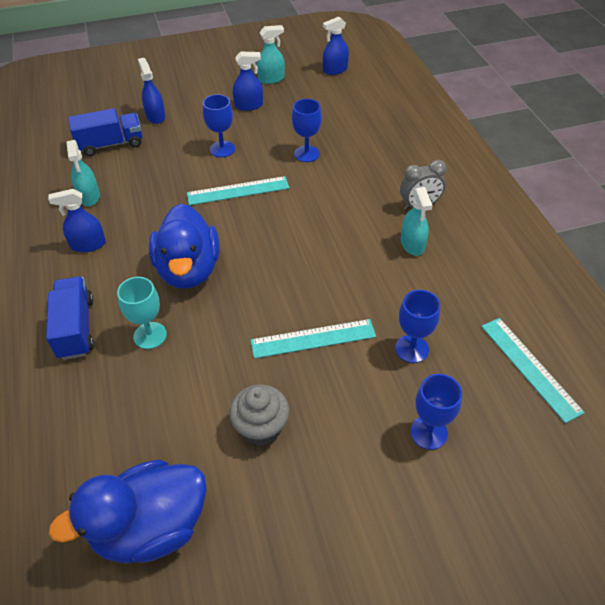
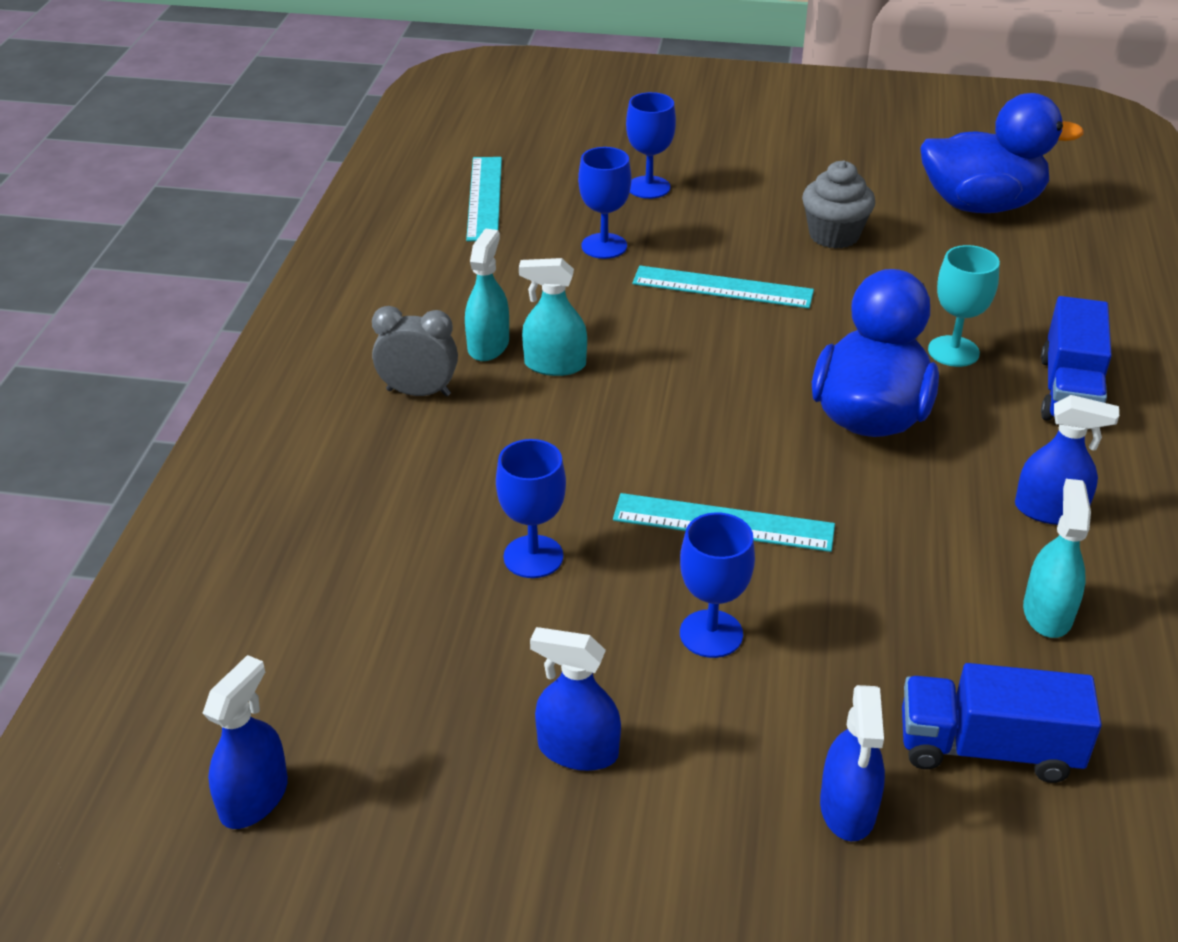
camera: 155 degrees left, 10 degrees down
(271, 79) = (455, 833): turquoise spray bottle -> turquoise spray bottle (555, 365)
(335, 70) = (254, 798): blue spray bottle -> blue spray bottle turned 60 degrees counterclockwise

